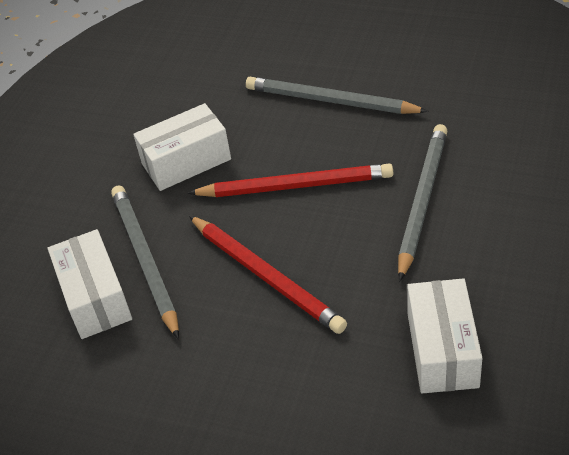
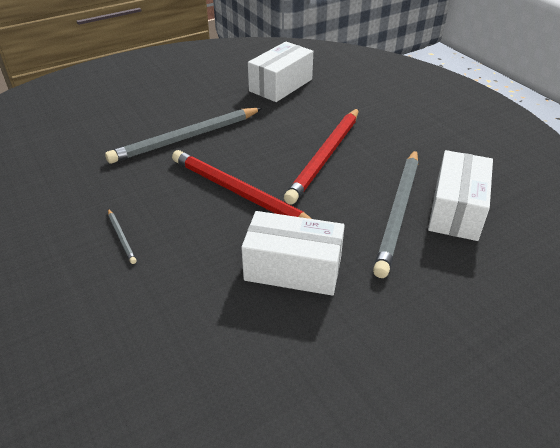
camera: 145 degrees left, 5 degrees down
(266, 275) = (326, 156): red pencil -> red pencil turned 150 degrees counterclockwise
(331, 101) = (121, 237): grey pencil -> grey pencil, size x0.42

